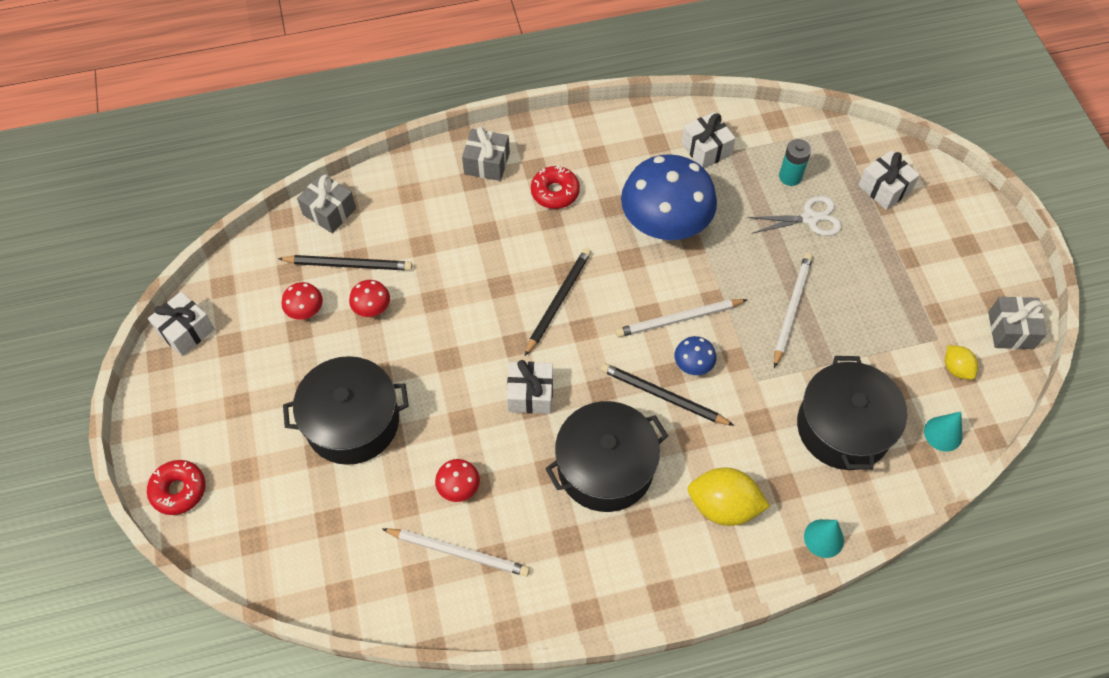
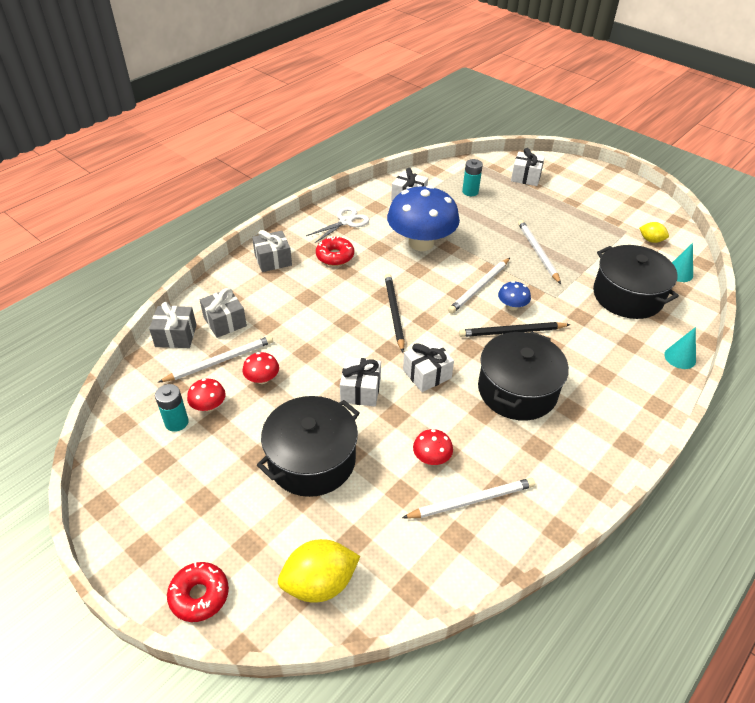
camera: 35 degrees left, 15 degrees down
(186, 331) = (111, 471): white gift -> white gift (360, 390)
(267, 312) = (176, 422): none -> turquoise battery
(348, 264) = (220, 361): black pencil -> white pencil
(723, 506) = (609, 372): yellow lemon -> yellow lemon (320, 583)
(810, 218) = (501, 206): white scissors -> white scissors (346, 222)
(1010, 330) = (656, 211): grey gift -> grey gift (225, 322)

